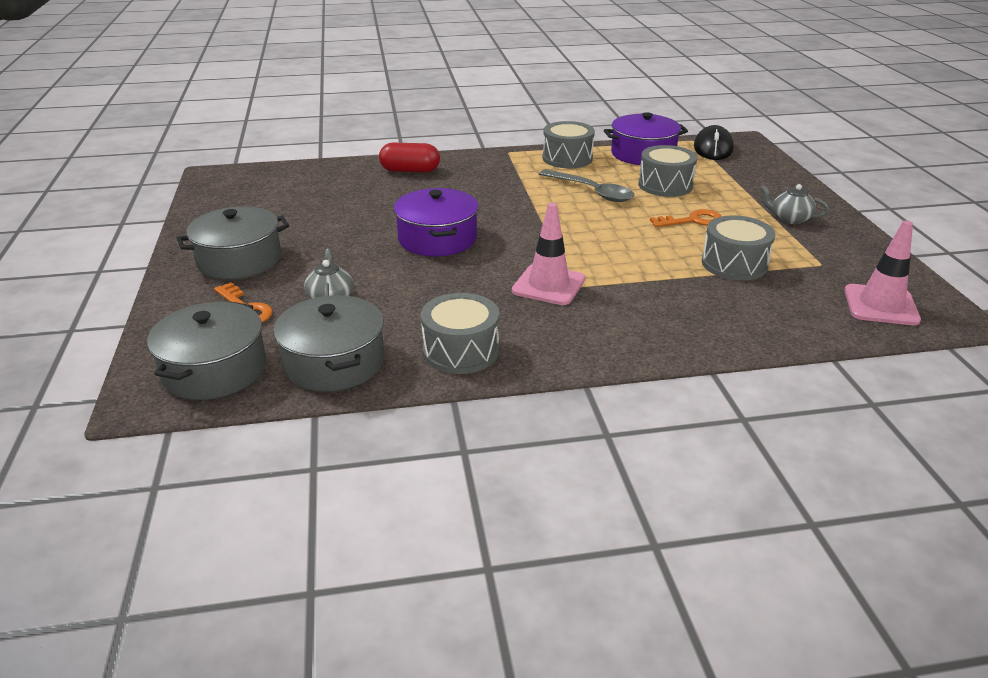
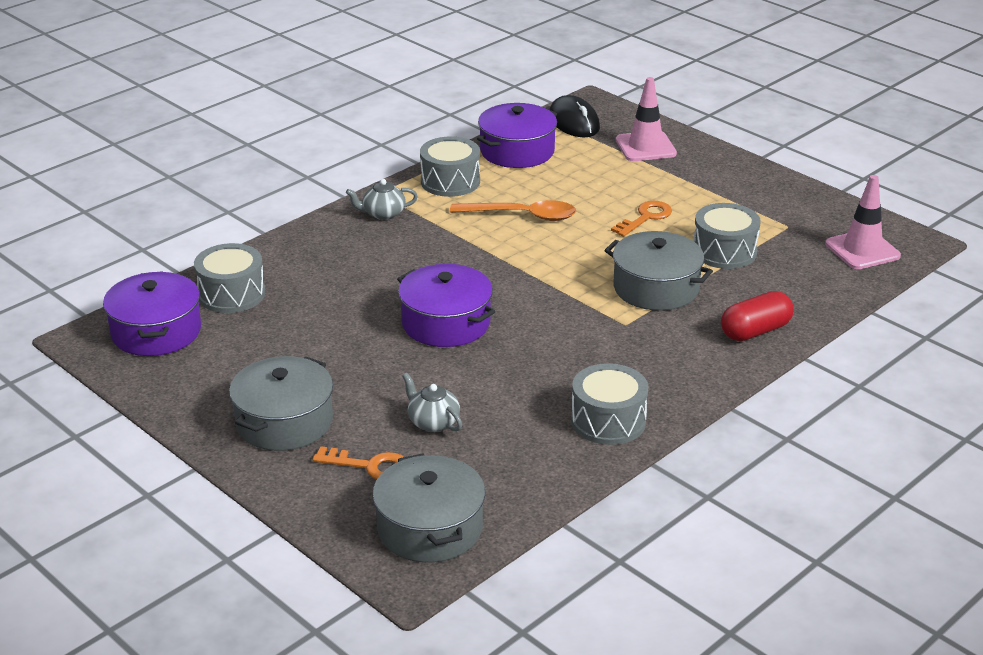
camera: 35 degrees left, 0 degrees up
(254, 184) = (156, 332): none -> purple pot
(334, 362) = (521, 476): grey pot -> grey pot (656, 288)
(410, 170) = (308, 253): red capsule -> red capsule (755, 331)
(548, 285) = (603, 331): pink traffic cone -> pink traffic cone (645, 147)
(592, 192) = (522, 216): grey spoon -> orange spoon
(665, 185) = (579, 184): grey drum -> grey drum (231, 294)
(790, 218) = (720, 186): grey teapot -> grey teapot (383, 214)

